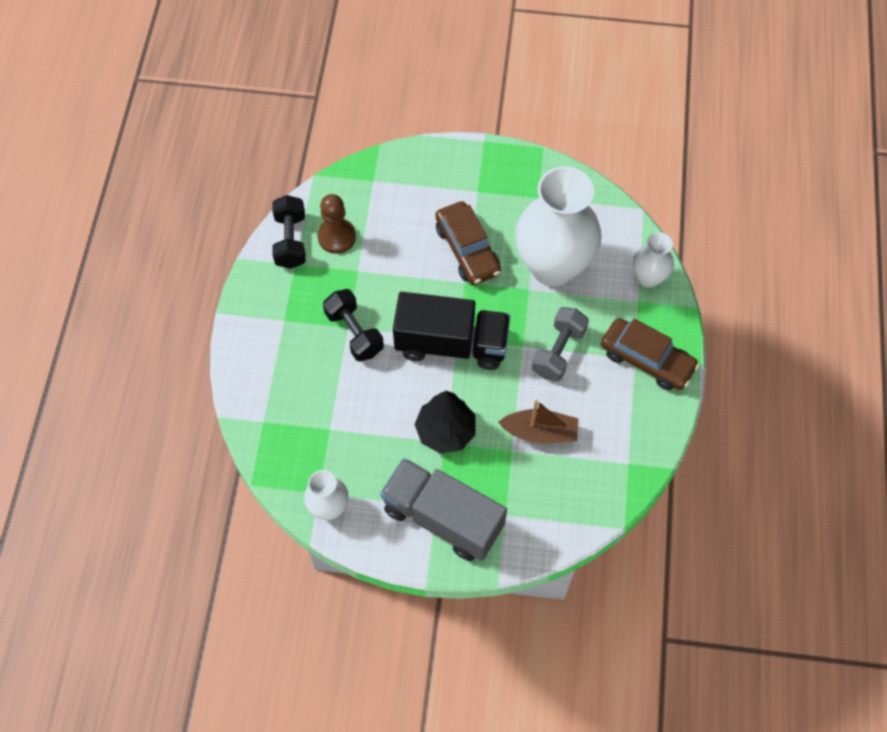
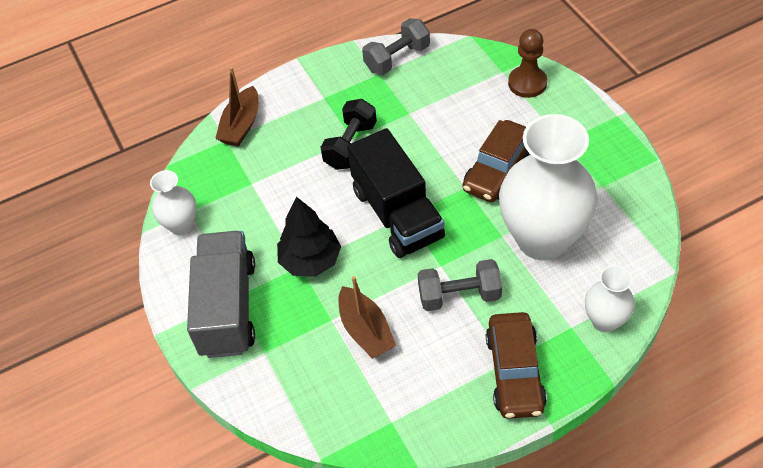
camera: 60 degrees right, 10 degrees down
(258, 400) = (241, 125): none -> brown boat
(290, 241) = (397, 58): black dumbbell -> grey dumbbell
(336, 237) = (427, 82): brown pawn -> brown pawn (527, 83)

